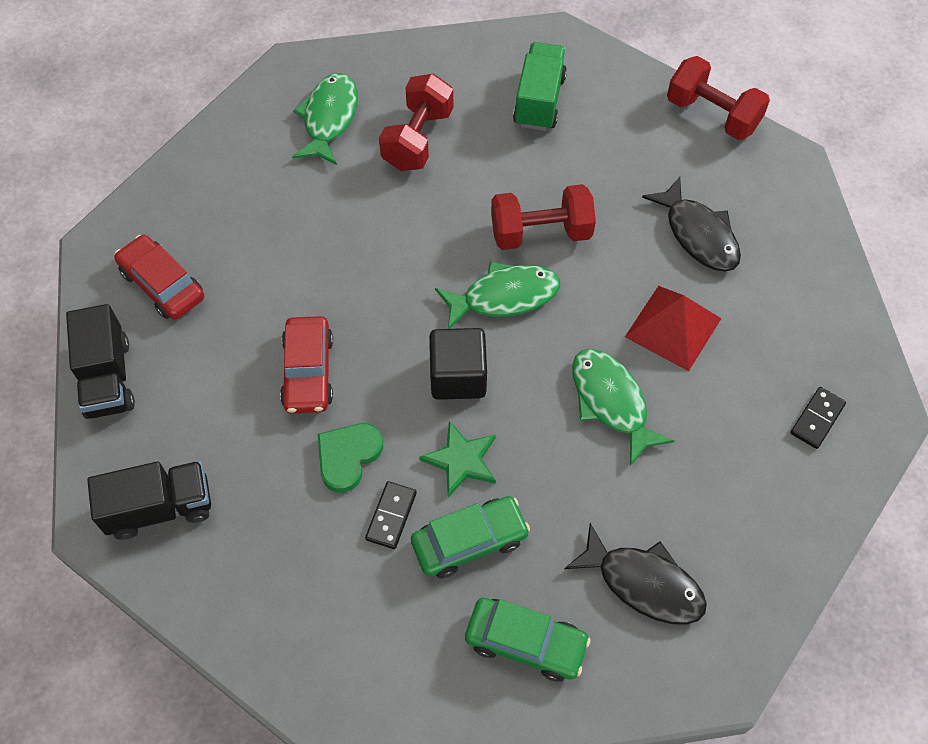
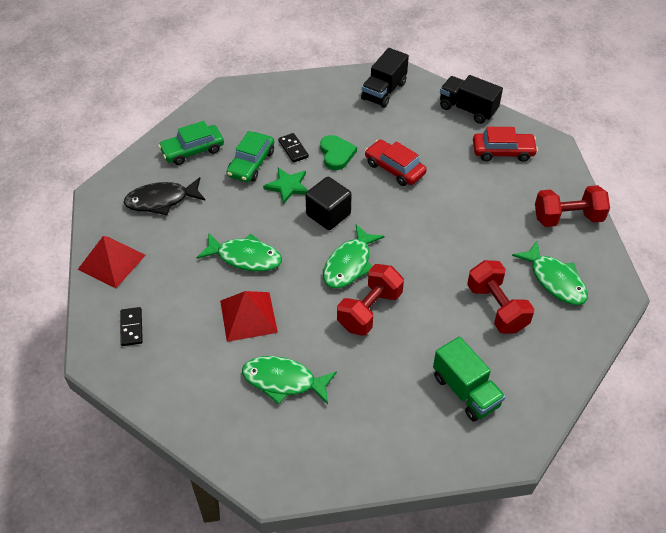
camera: 135 degrees right, 10 degrees down
(698, 235) = (283, 381): black fish -> green fish
(712, 115) = (354, 477): red dumbbell -> red dumbbell (567, 218)
(781, 534) = (112, 262): none -> red pyramid

